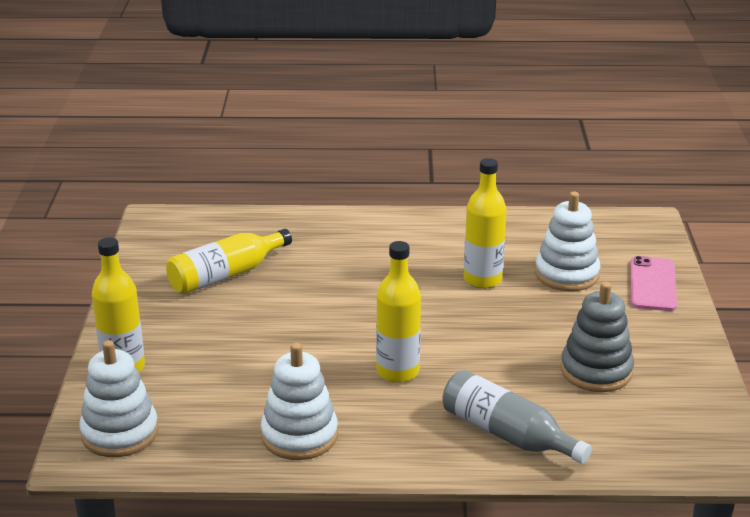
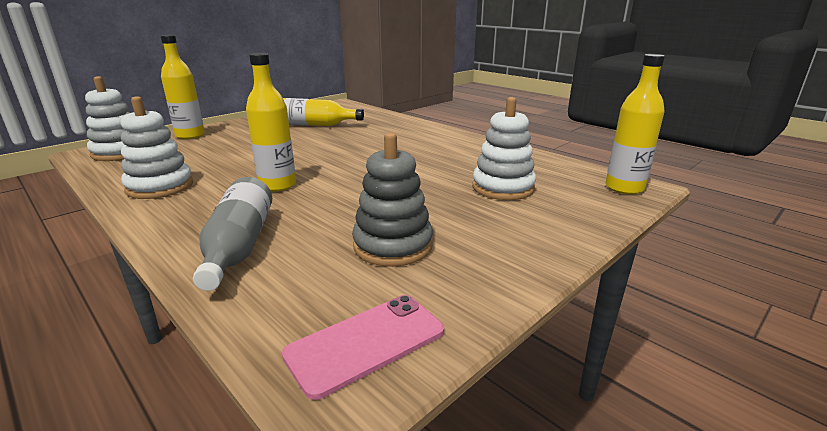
camera: 45 degrees right, 5 degrees down
(482, 280) = (436, 169): yellow bottle -> yellow bottle (624, 188)
(652, 284) = (567, 219): pink phone -> pink phone (366, 343)

